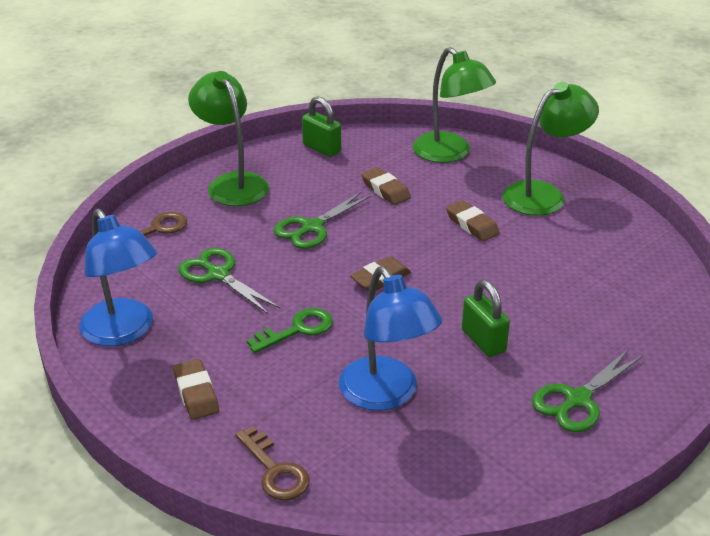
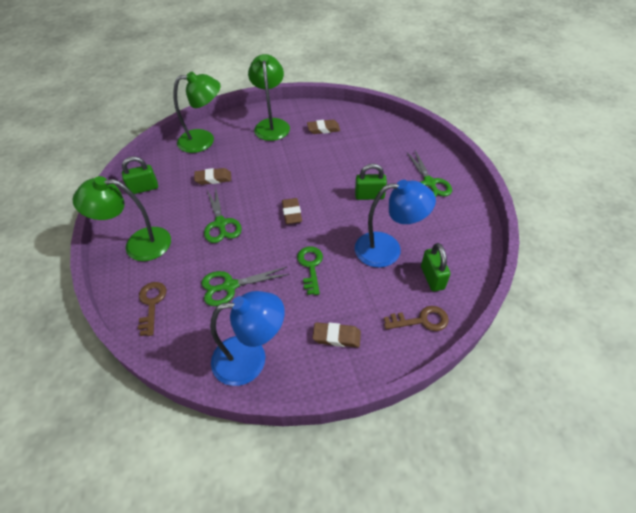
camera: 60 degrees left, 15 degrees up
(365, 461) = (432, 278): none -> green padlock
(472, 225) = (274, 160): brown eraser -> brown eraser (323, 129)

